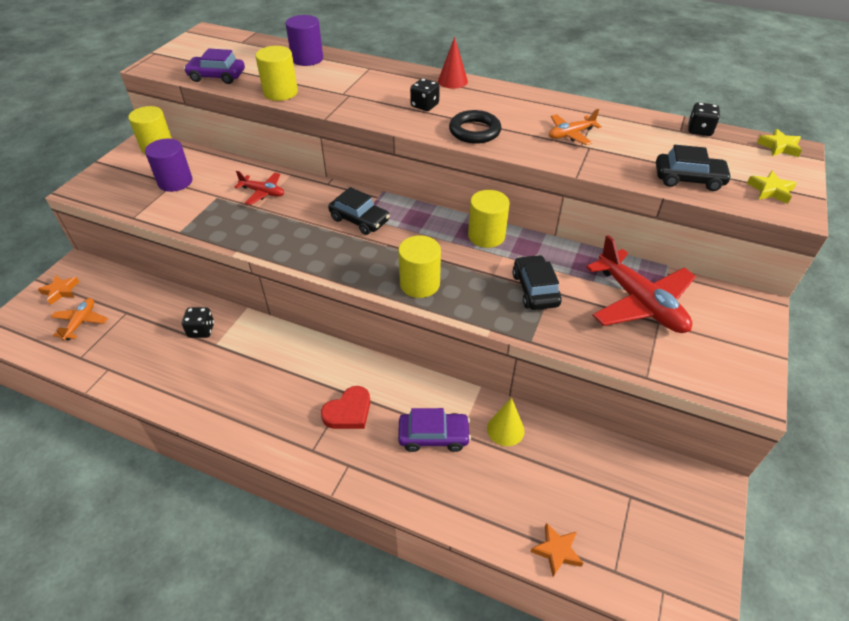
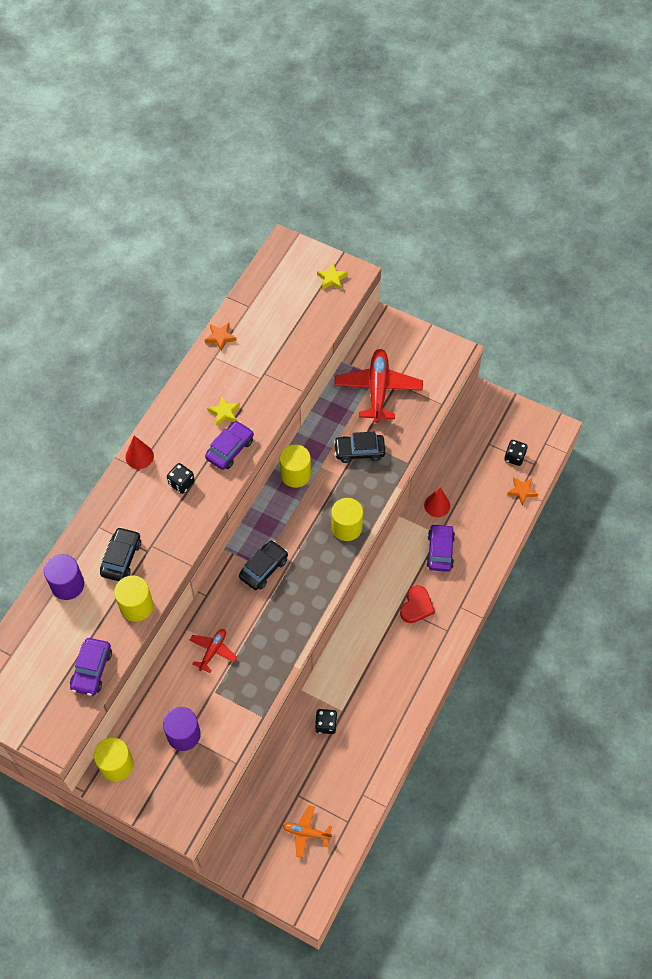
camera: 85 degrees left, 15 degrees up
(61, 291) = (263, 864): orange star -> orange star (220, 337)
(348, 411) = (416, 606): red heart -> red heart turned 60 degrees clockwise
(474, 131) = (230, 449): black ring -> purple car
(505, 429) = (437, 505): yellow cone -> red cone
(570, 134) = (244, 382): orange plane -> none
(640, 303) = (378, 389): red plane -> red plane turned 60 degrees counterclockwise
(688, 179) = (313, 322): black car -> black car (121, 558)
(699, 130) = (250, 294): black dice -> black dice (514, 457)
(779, 147) = (280, 252): yellow star -> yellow star (224, 413)

